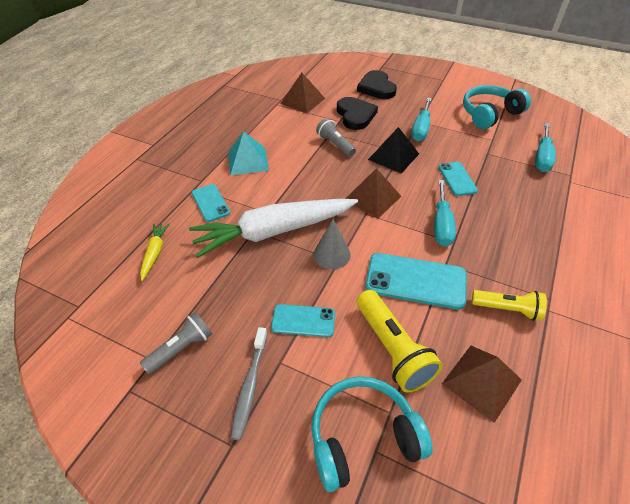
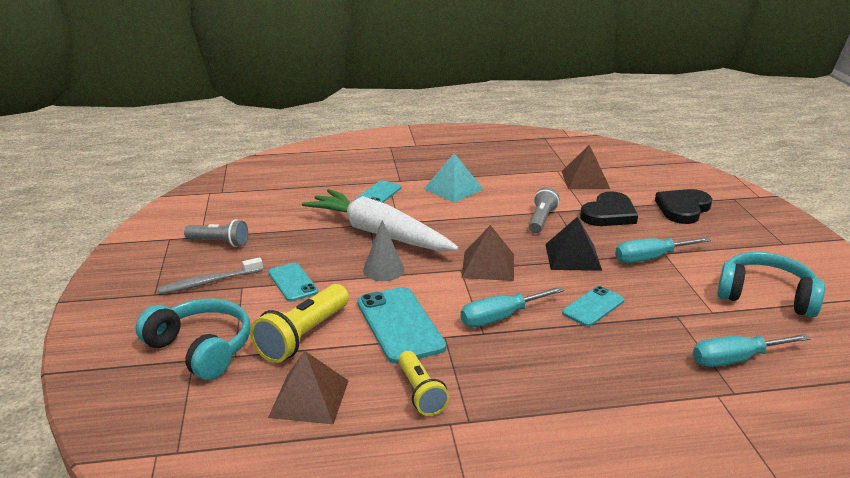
camera: 55 degrees right, 20 degrees down
(155, 253) = (298, 196): yellow carrot -> none

